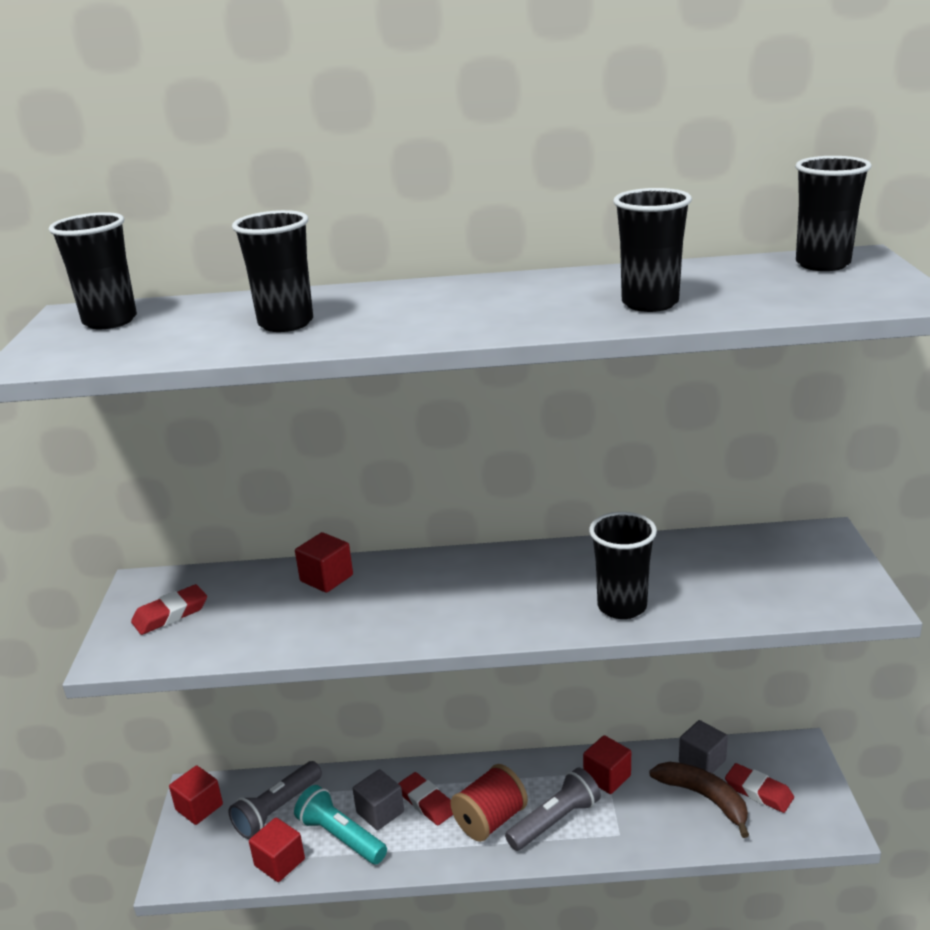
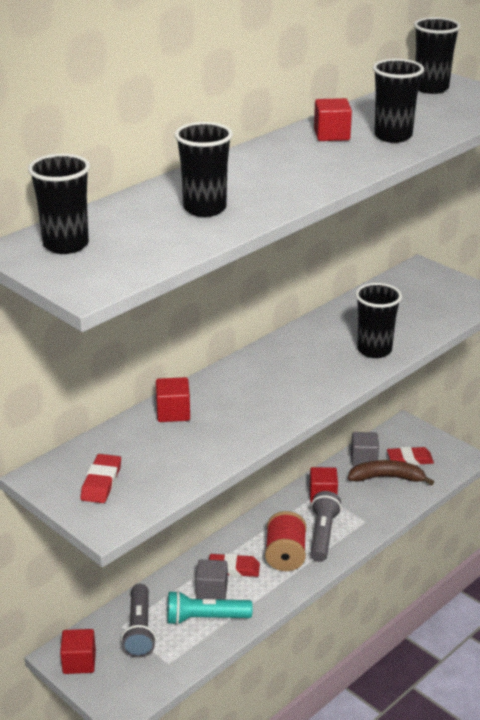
camera: 45 degrees left, 5 degrees up
(279, 862) = (185, 655): red cube -> red cube (331, 135)

